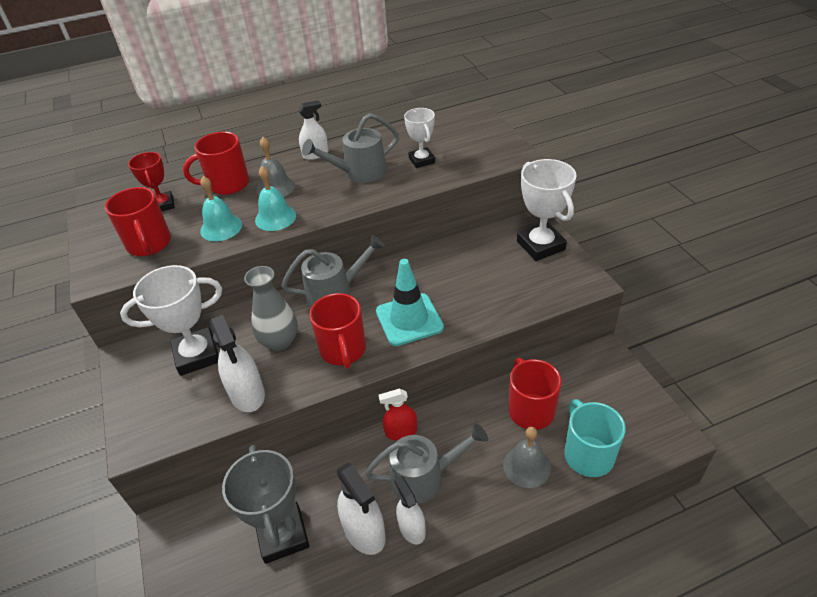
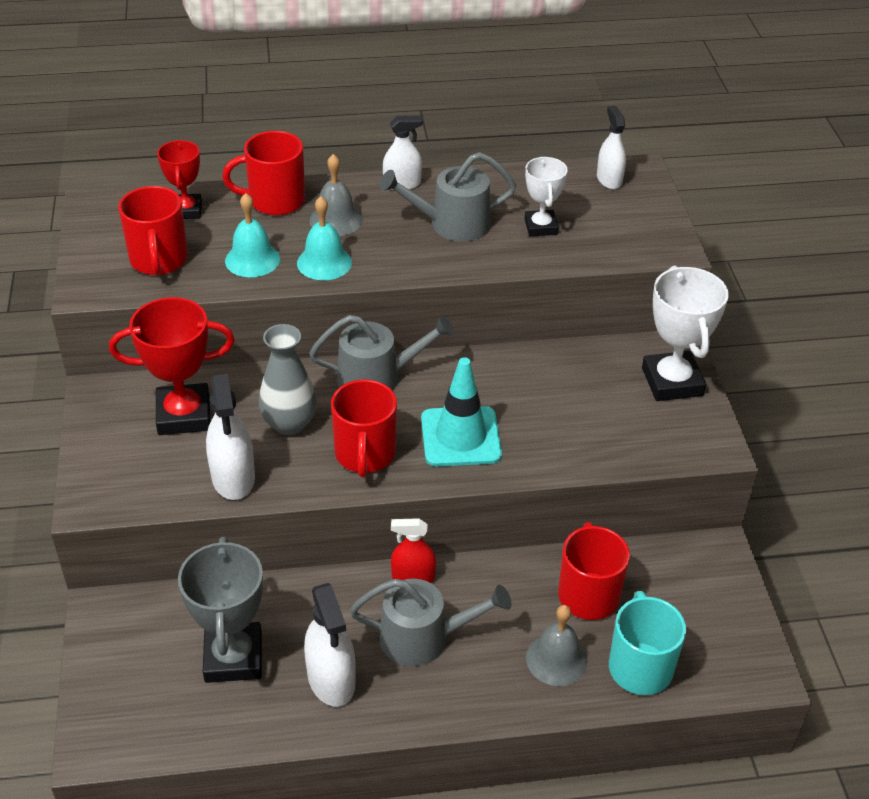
camera: 10 degrees right, 0 degrees up
(197, 355) = (184, 415): white trophy -> red trophy
(412, 528) = (389, 691): white spray bottle -> white spray bottle (609, 179)

